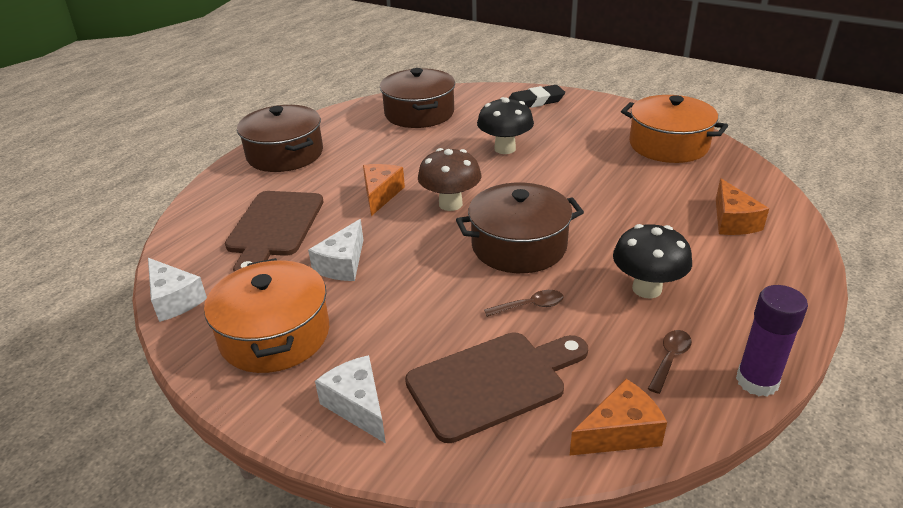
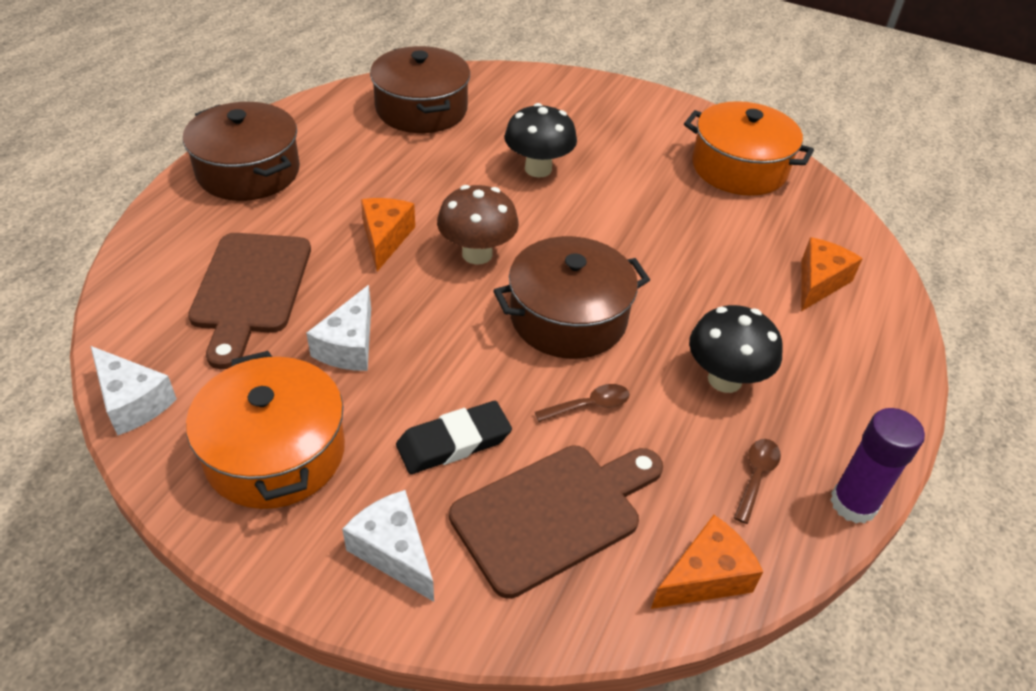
camera: 10 degrees left, 10 degrees up
(535, 101) = (570, 95): black eraser -> black eraser (454, 442)
(732, 221) = (819, 282): orange cheese -> orange cheese turned 135 degrees counterclockwise

